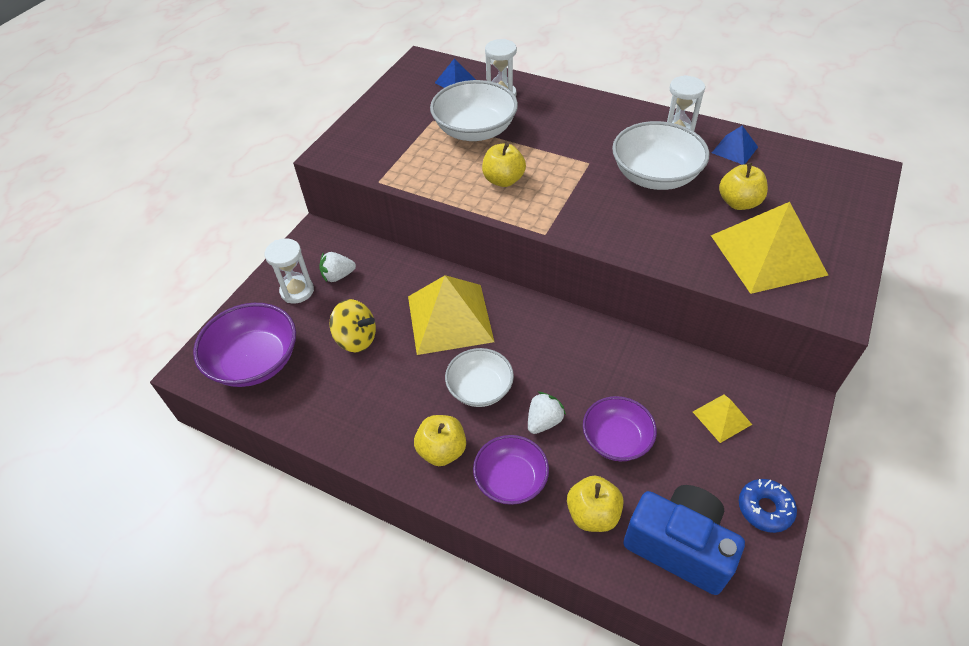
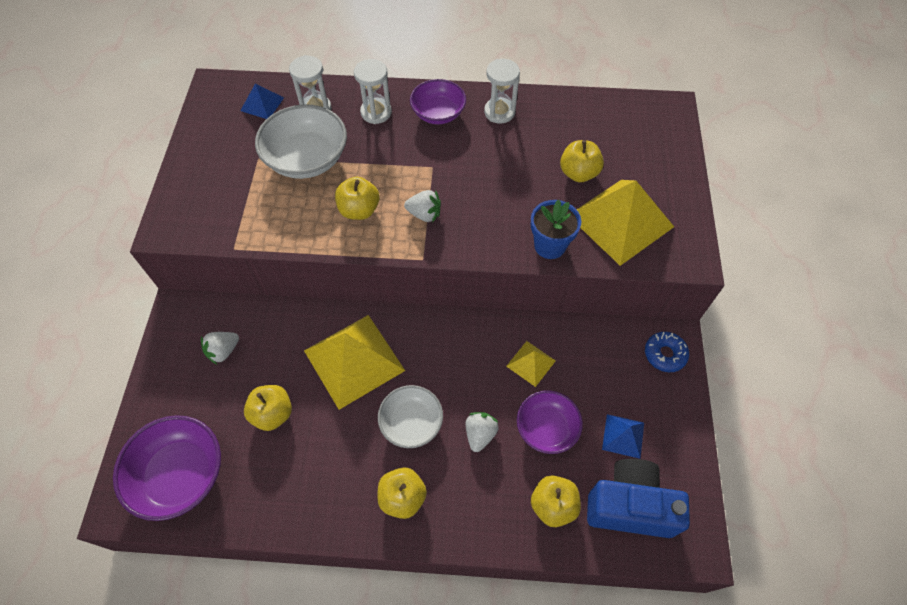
camera: 25 degrees left, 10 degrees up
(297, 291) = (188, 382): white hourglass -> white hourglass (376, 112)
(356, 339) = (273, 413): yellow spinning top -> yellow apple
(511, 480) = (474, 501): purple bowl -> purple bowl (438, 113)
(563, 198) = (424, 214): none -> white strawberry
(655, 176) = (497, 164): white bowl -> none
(680, 256) = (550, 245): none -> blue flower pot
(722, 418) = (622, 375): yellow pyramid -> yellow pyramid (531, 363)
(734, 150) = (555, 116): blue pyramid -> blue pyramid (623, 436)
(765, 508) = (681, 445): blue donut -> blue donut (664, 354)

